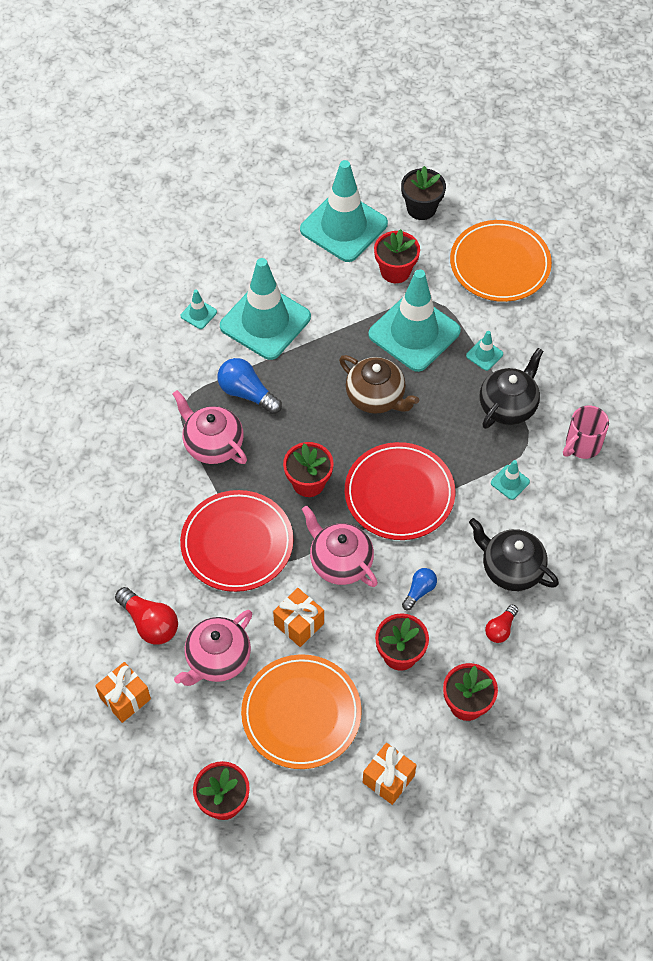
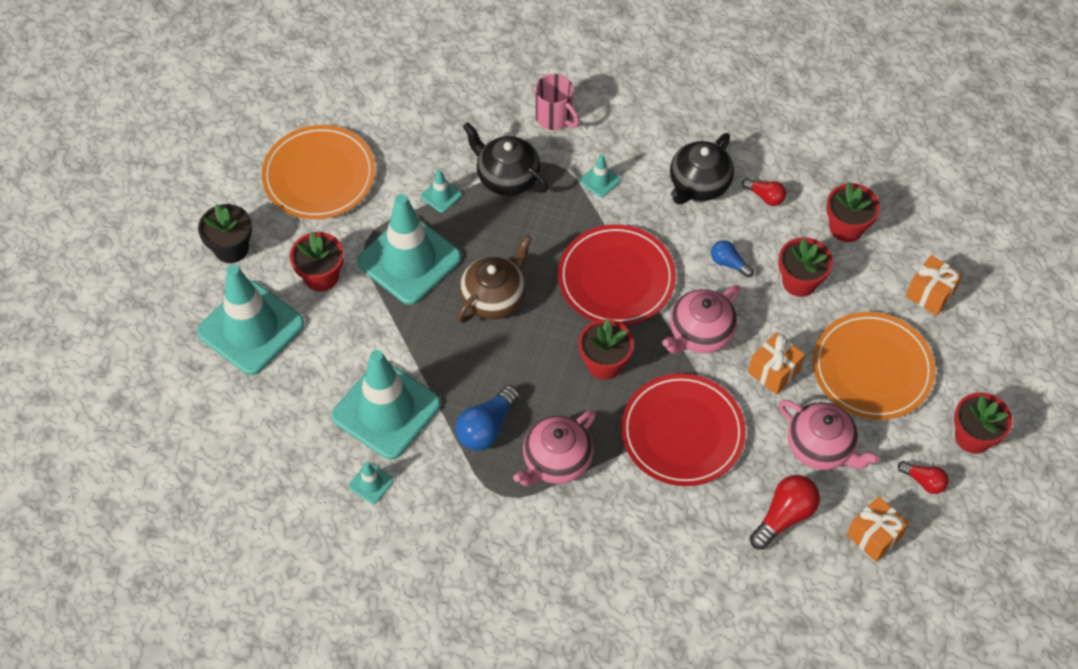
camera: 90 degrees left, 0 degrees up
(178, 749) = (924, 481): none -> red light bulb

